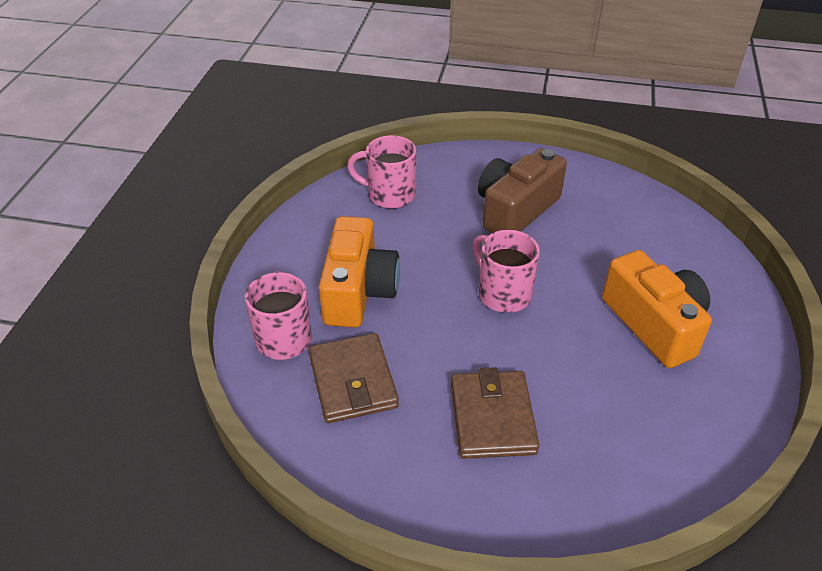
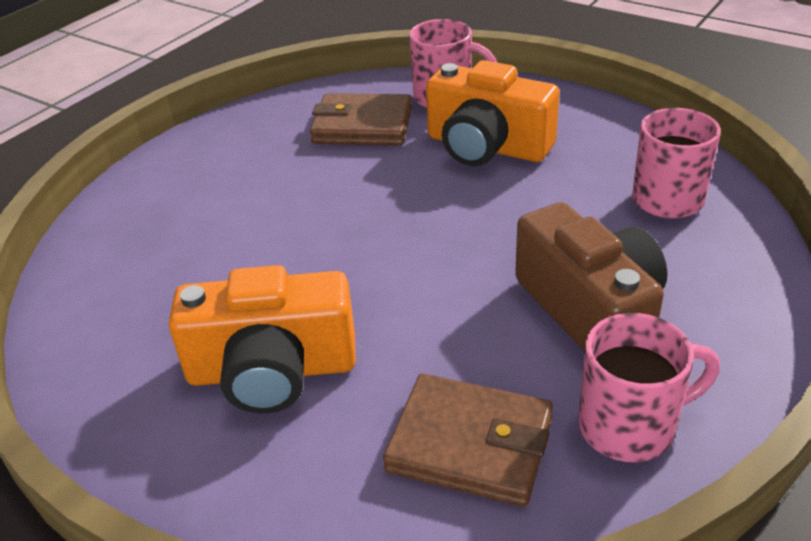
camera: 115 degrees right, 5 degrees down
(492, 418) = (253, 194): brown wallet -> brown wallet (470, 444)
(502, 293) = (419, 248): pink mug -> pink mug (630, 426)

